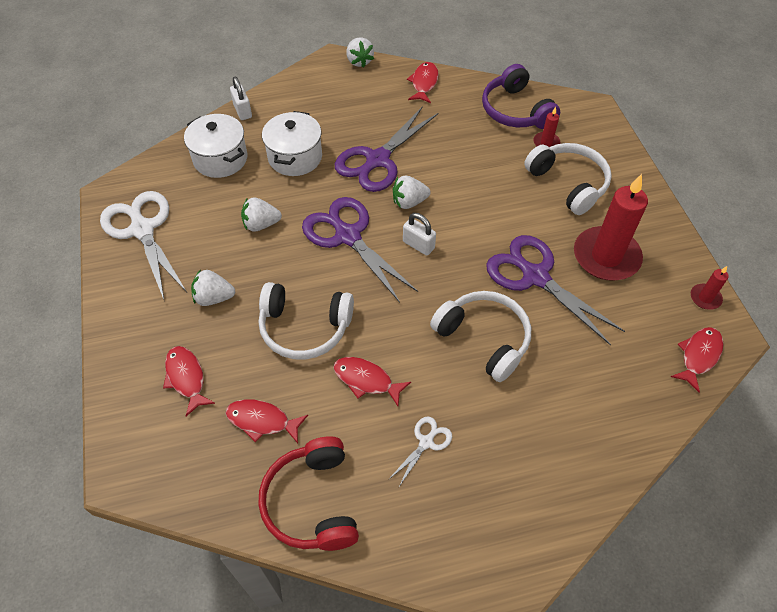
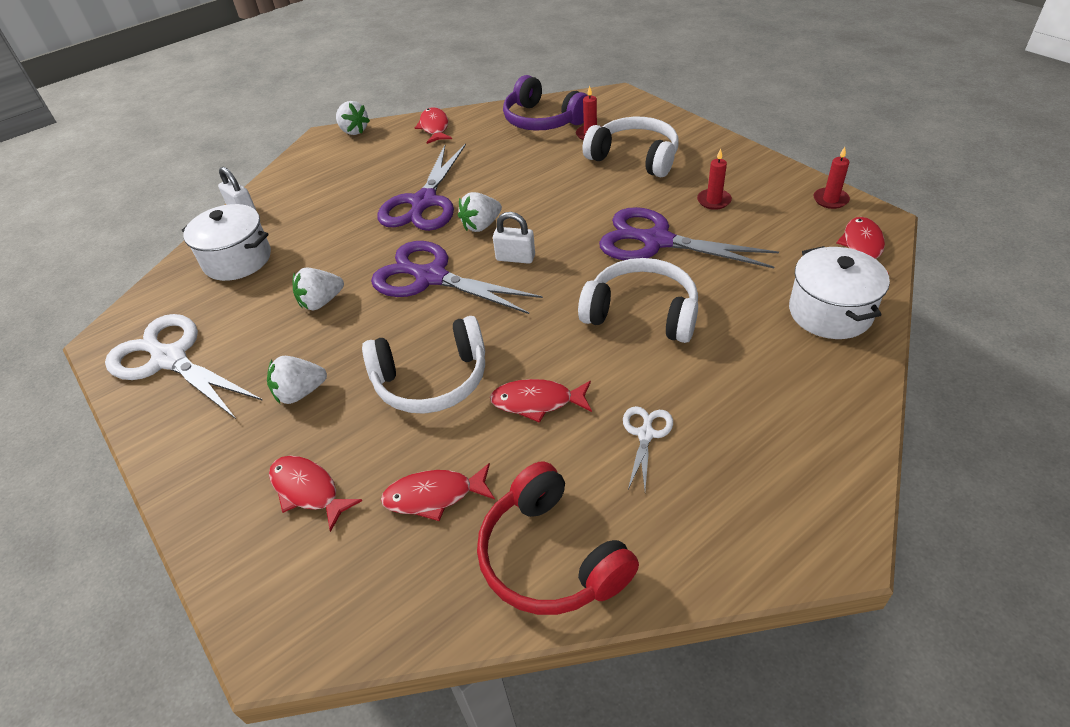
camera: 20 degrees left, 10 degrees down
(295, 157) = (328, 230): white pot -> white pot (830, 312)
(606, 256) = (714, 201): red candle -> red candle, size x0.44

